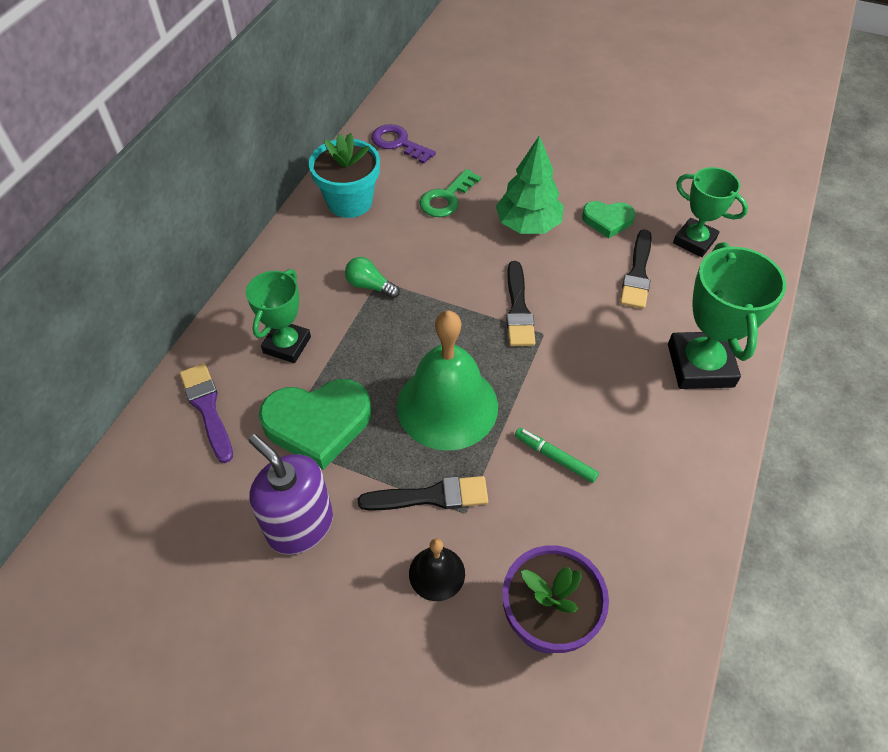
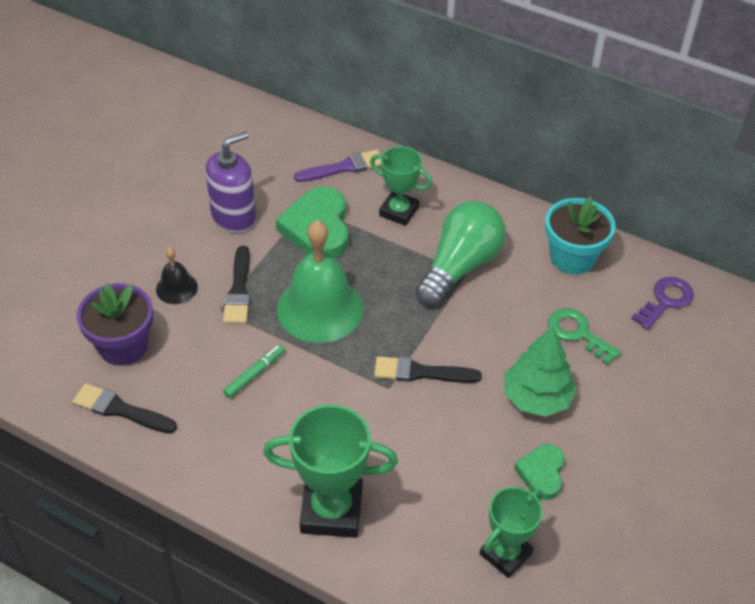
camera: 95 degrees right, 5 degrees down
(370, 286) = (460, 266): green light bulb -> green light bulb, size x2.25
(637, 273) = (460, 484): black brush -> black brush (121, 410)

